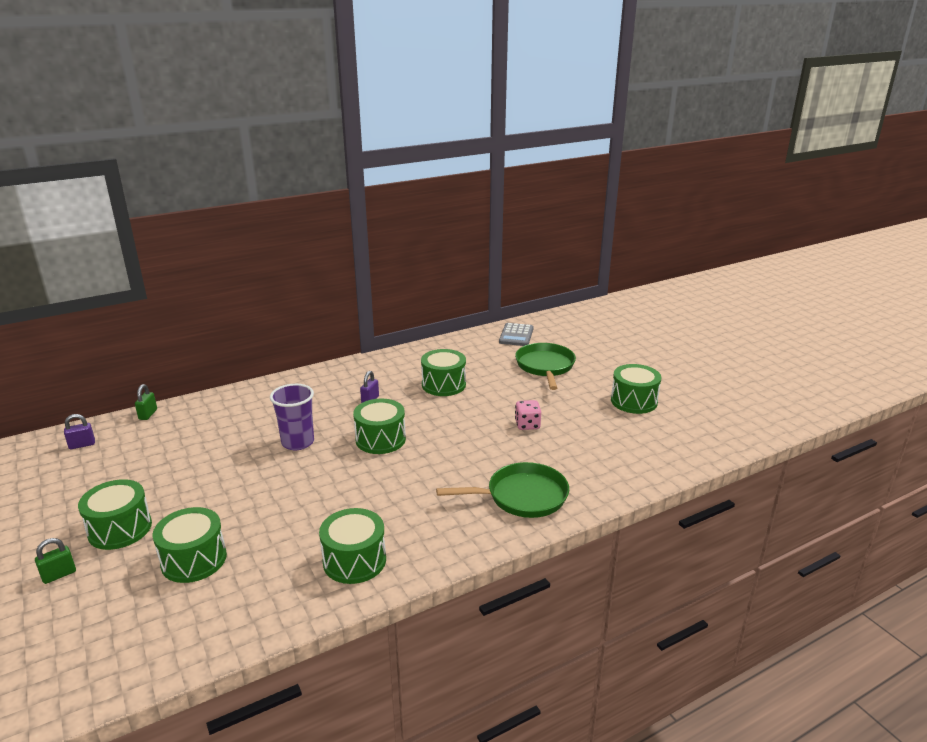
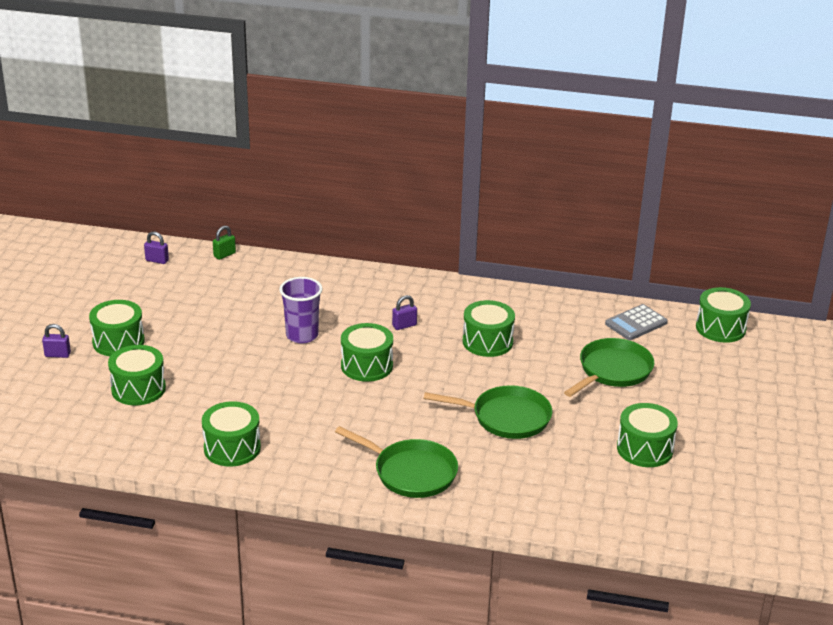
camera: 40 degrees right, 5 degrees up
(59, 575) = (57, 355): green padlock -> purple padlock
(527, 425) = (506, 417): pink dice -> green pan
(564, 319) = (720, 328): none -> green drum

